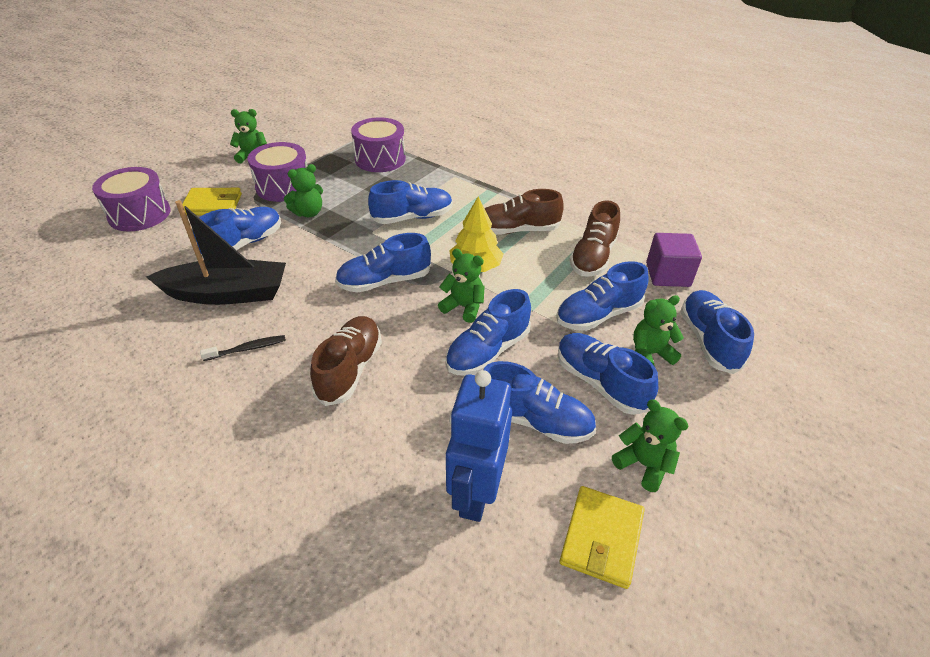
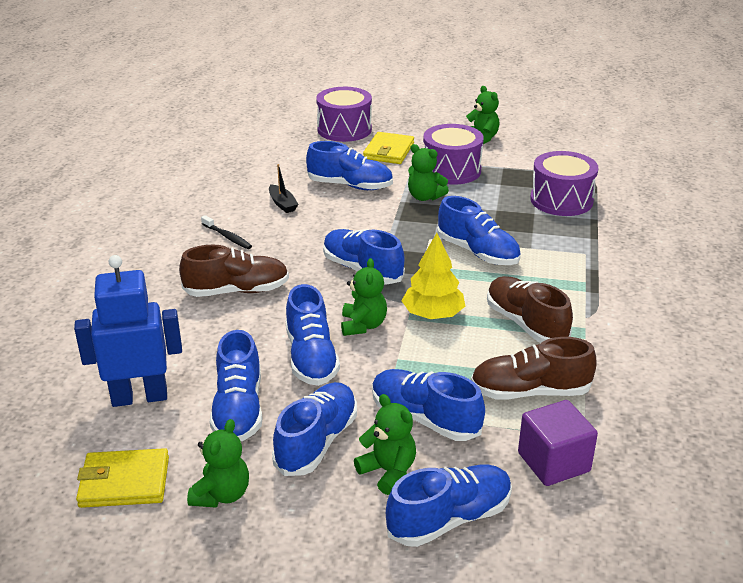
camera: 65 degrees right, 10 degrees down
(212, 205) = (388, 151): yellow wallet -> yellow wallet turned 45 degrees clockwise
(227, 293) = (282, 204): black boat -> black boat, size x0.42
(488, 351) = (311, 357): blue shoe -> blue shoe turned 120 degrees counterclockwise

